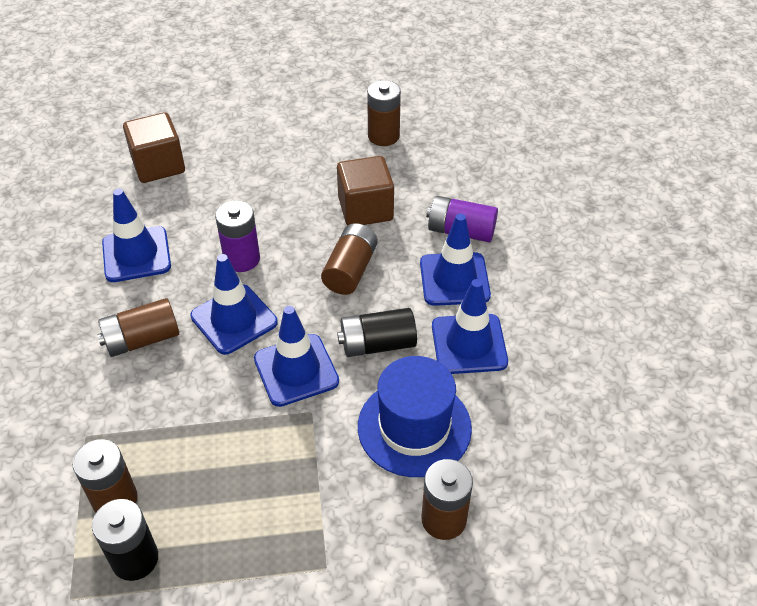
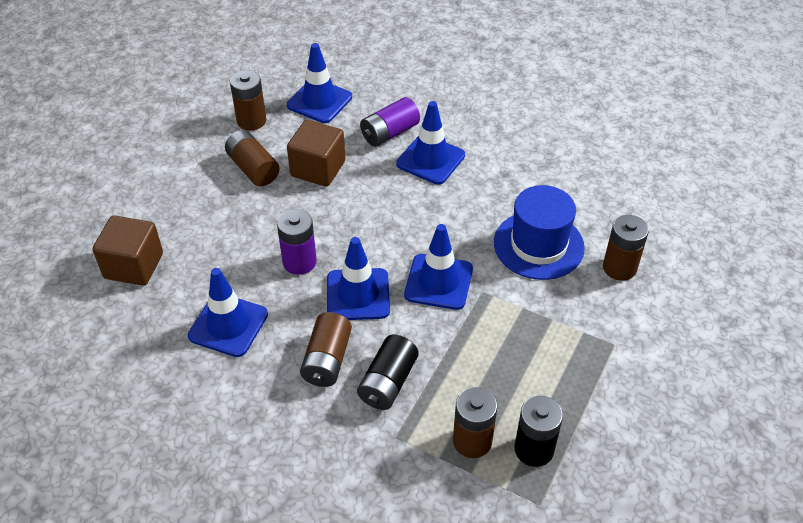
camera: 55 degrees left, 0 degrees up
(350, 270) = (371, 207): brown battery -> brown battery (253, 168)
(377, 344) = (453, 227): black battery -> black battery (388, 382)
(469, 344) = (493, 183): blue traffic cone -> blue traffic cone (319, 101)

